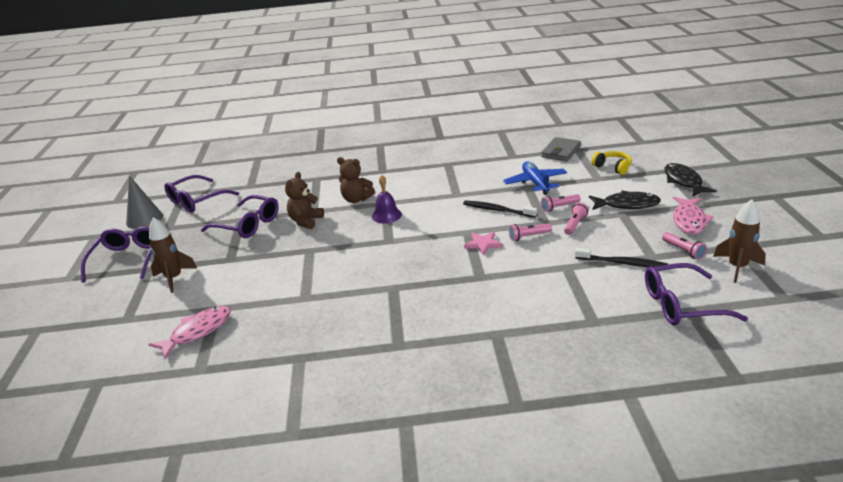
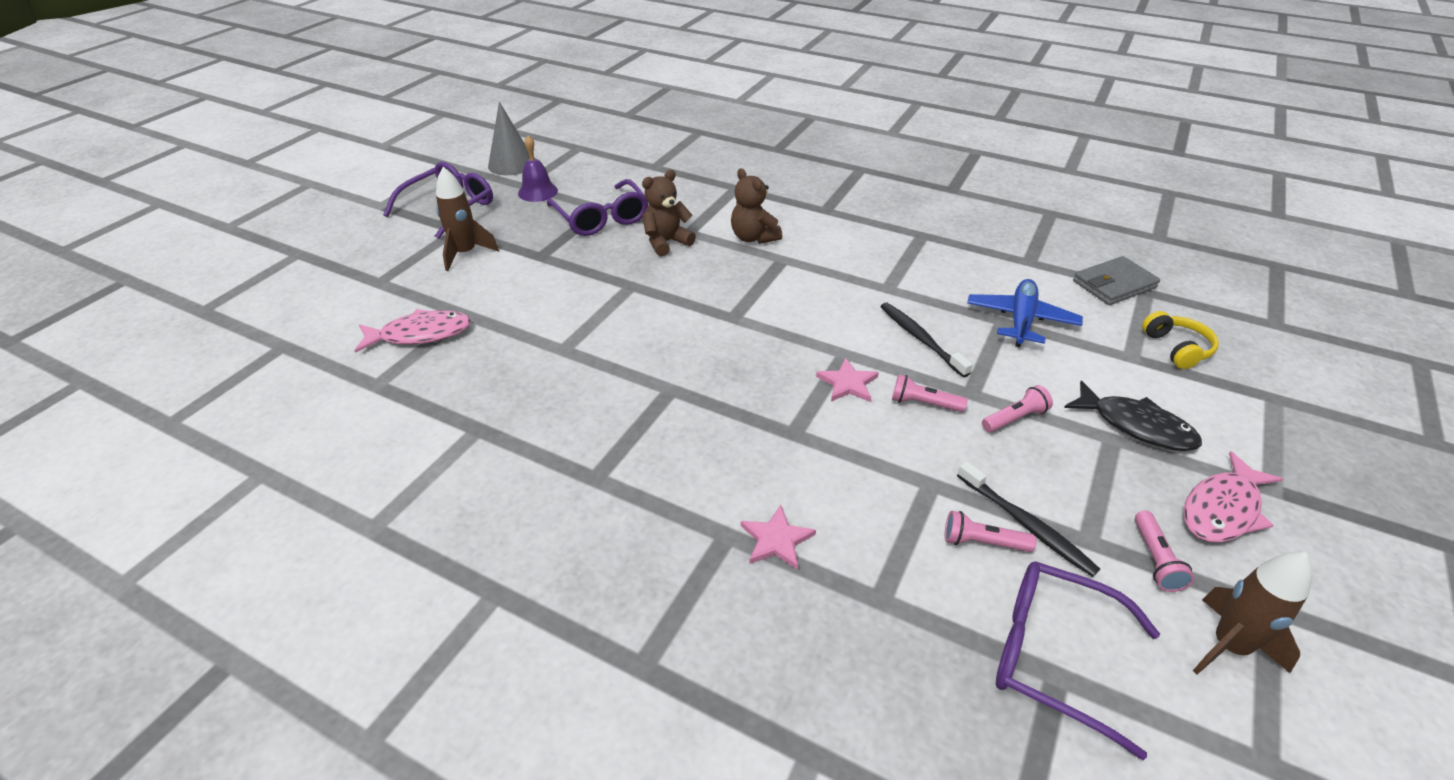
camera: 30 degrees right, 10 degrees up
(197, 200) = (583, 162): purple glasses -> none
(386, 215) = (767, 278): purple bell -> purple bell (538, 192)
(522, 324) = (776, 540): none -> pink star
(559, 207) = (1018, 377): pink flashlight -> pink flashlight (982, 542)
(683, 181) = (1285, 431): black fish -> none

